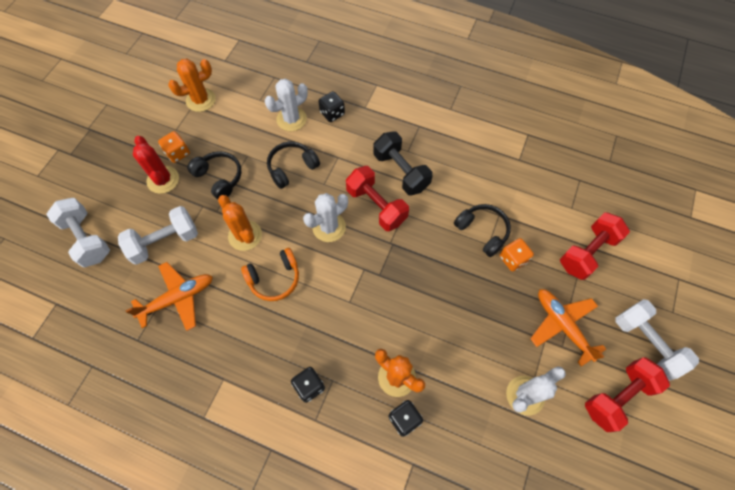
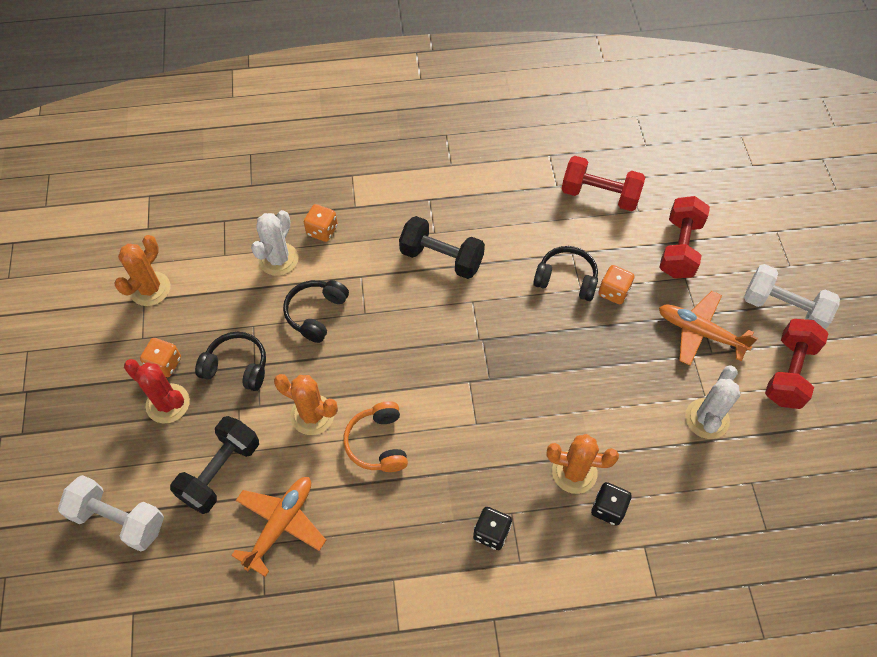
camera: 30 degrees left, 5 degrees down
(165, 242) = (220, 472): white dumbbell -> black dumbbell
(274, 278) = (378, 443): orange headphones -> orange headphones turned 135 degrees clockwise
(329, 227) = (402, 357): white cactus -> none
(332, 113) = (322, 230): black dice -> orange dice
(376, 206) = (439, 308): red dumbbell -> red dumbbell (599, 195)

